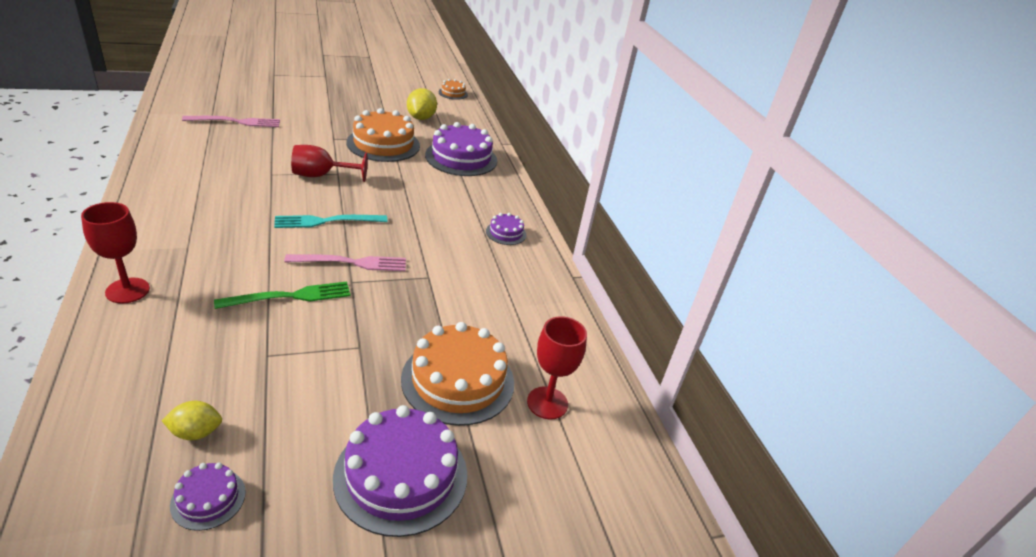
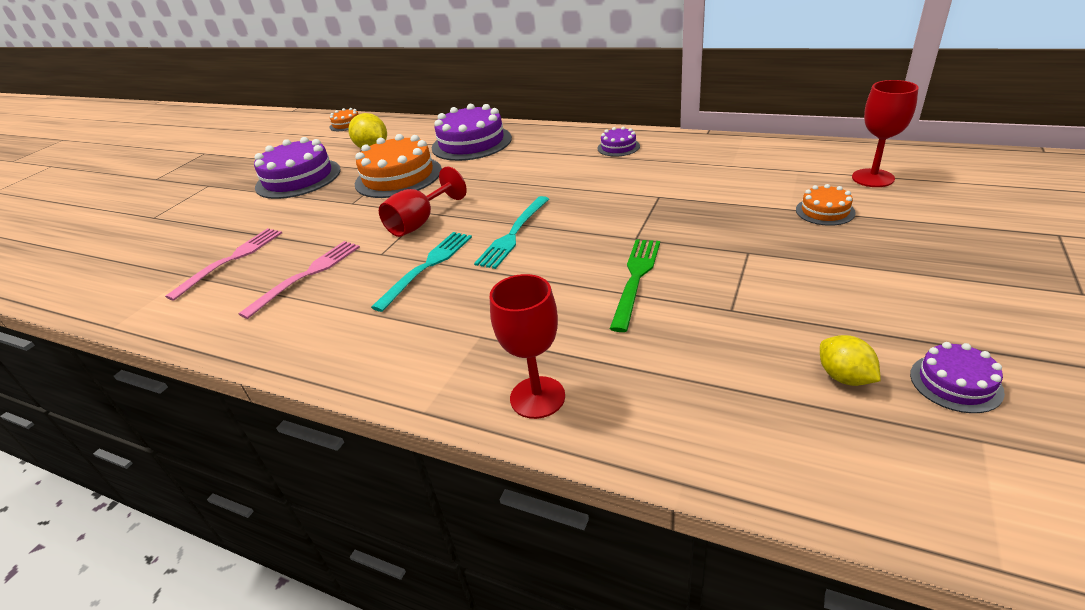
camera: 40 degrees left, 0 degrees up
(196, 432) = (844, 377): yellow lemon -> yellow lemon turned 60 degrees counterclockwise
(263, 198) = (427, 266): none -> turquoise fork
(352, 263) = (603, 232): pink fork -> pink fork (307, 275)
(401, 475) = (947, 263): purple cake -> purple cake (298, 178)
(458, 380) = (825, 211): orange cake -> orange cake, size x0.48

